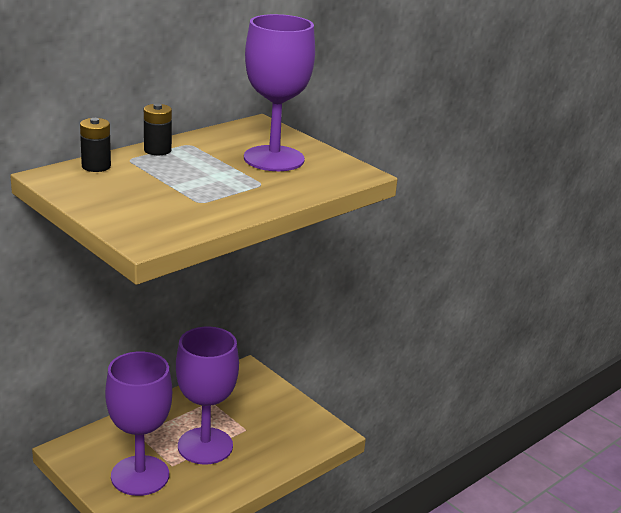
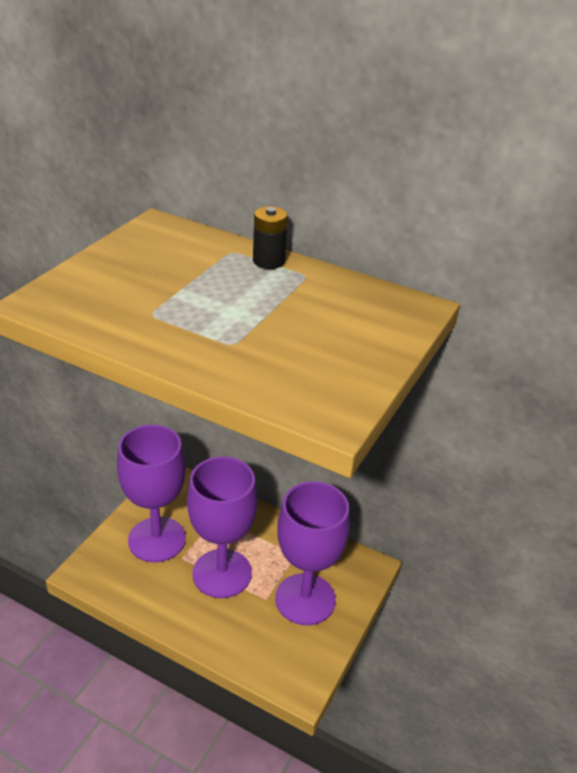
camera: 70 degrees right, 10 degrees up
(96, 166) = (197, 239): black battery -> none
(274, 159) = (315, 337): purple goblet -> purple goblet (305, 599)

